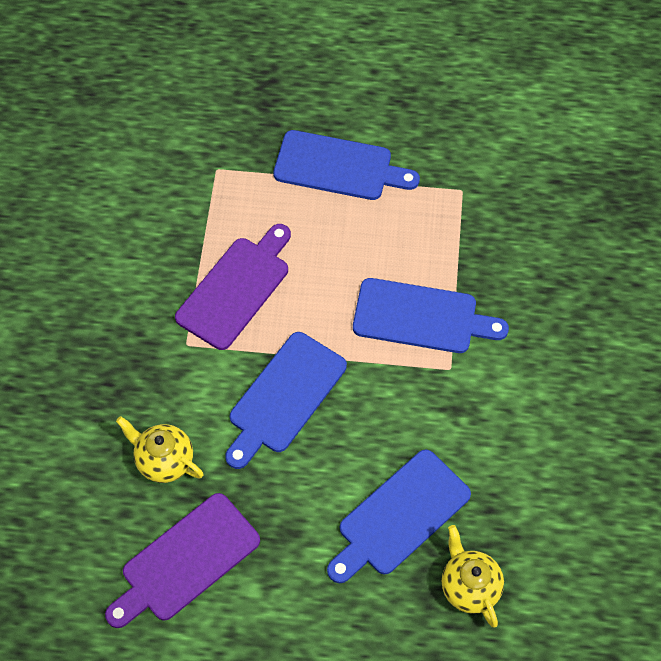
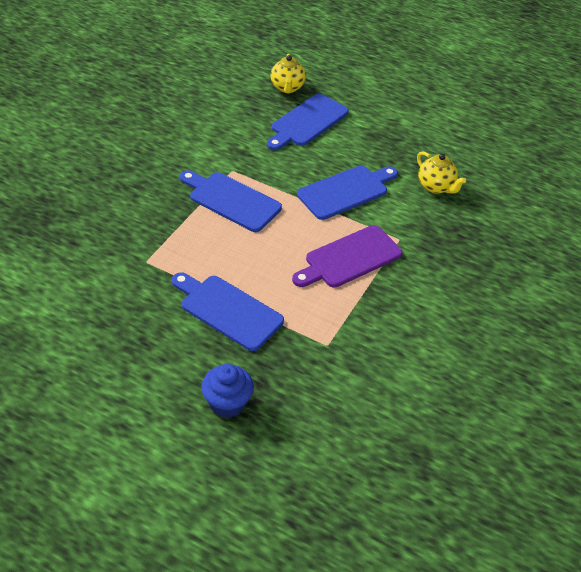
camera: 160 degrees left, 15 degrees down
(185, 561) = (439, 143): purple cutting board -> none
(285, 75) = (227, 403): none -> blue cupcake
(399, 516) = (307, 122): blue cutting board -> blue cutting board turned 150 degrees clockwise

